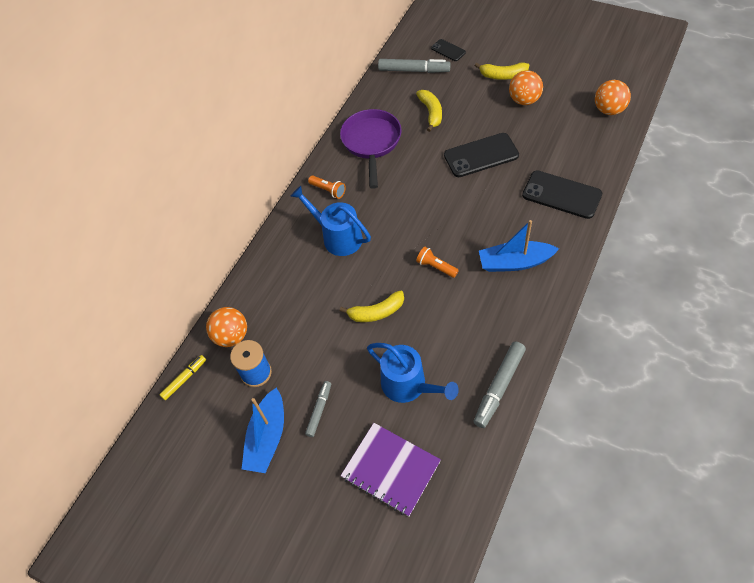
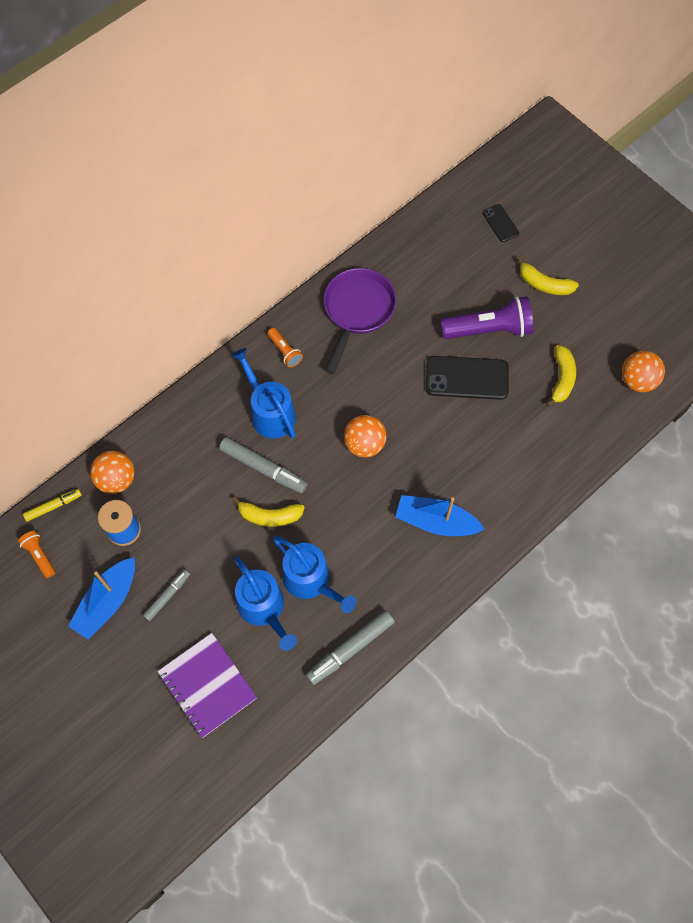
camera: 15 degrees right, 10 degrees up
(414, 70) = (448, 234): grey marker -> grey marker (263, 468)
(431, 113) = (440, 299): yellow banana -> yellow banana (562, 378)
(436, 267) = (353, 491): orange flashlight -> orange flashlight (39, 555)
(437, 347) = (311, 581): none -> blue watering can
(479, 118) = (488, 329): none -> purple flashlight
(524, 100) = (550, 327): orange ball -> orange ball (364, 444)
(561, 195) = (527, 464): black phone -> none

